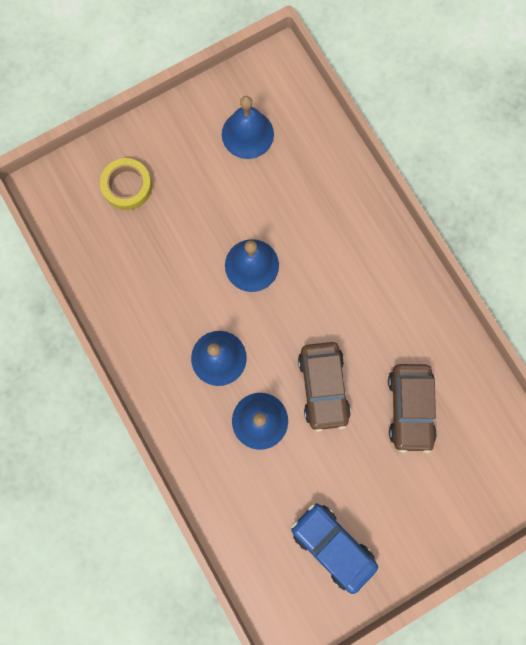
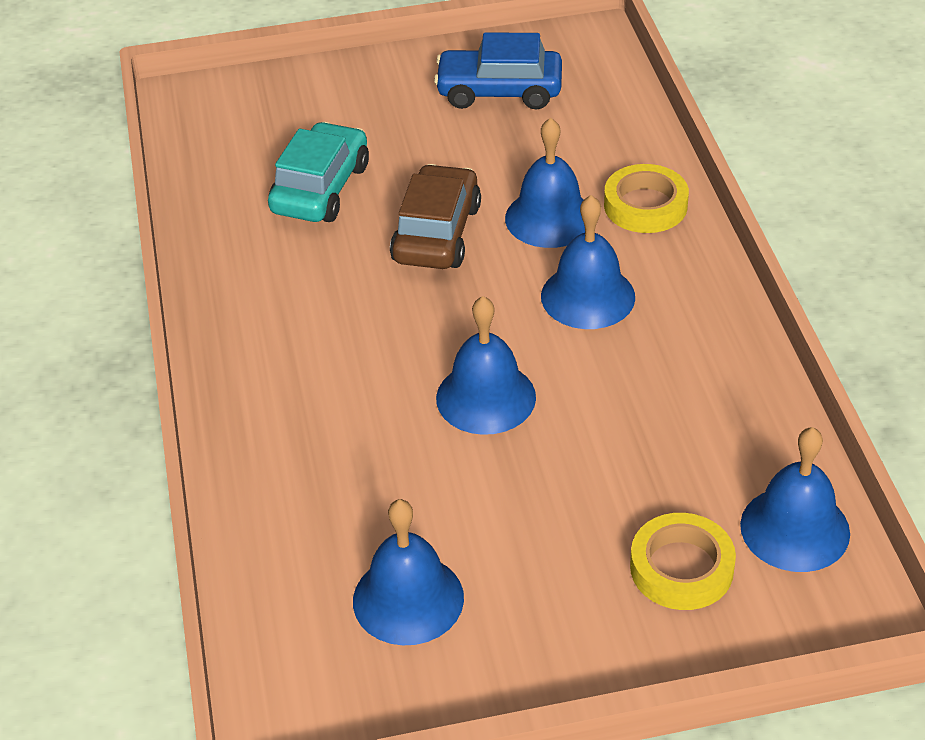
camera: 160 degrees left, 35 degrees down
(78, 224) = (795, 528): none -> blue bell
(204, 449) = (645, 205): none -> yellow tape
(332, 545) = (499, 91): blue car -> blue car turned 120 degrees clockwise
(409, 408) = (320, 188): brown car -> turquoise car

